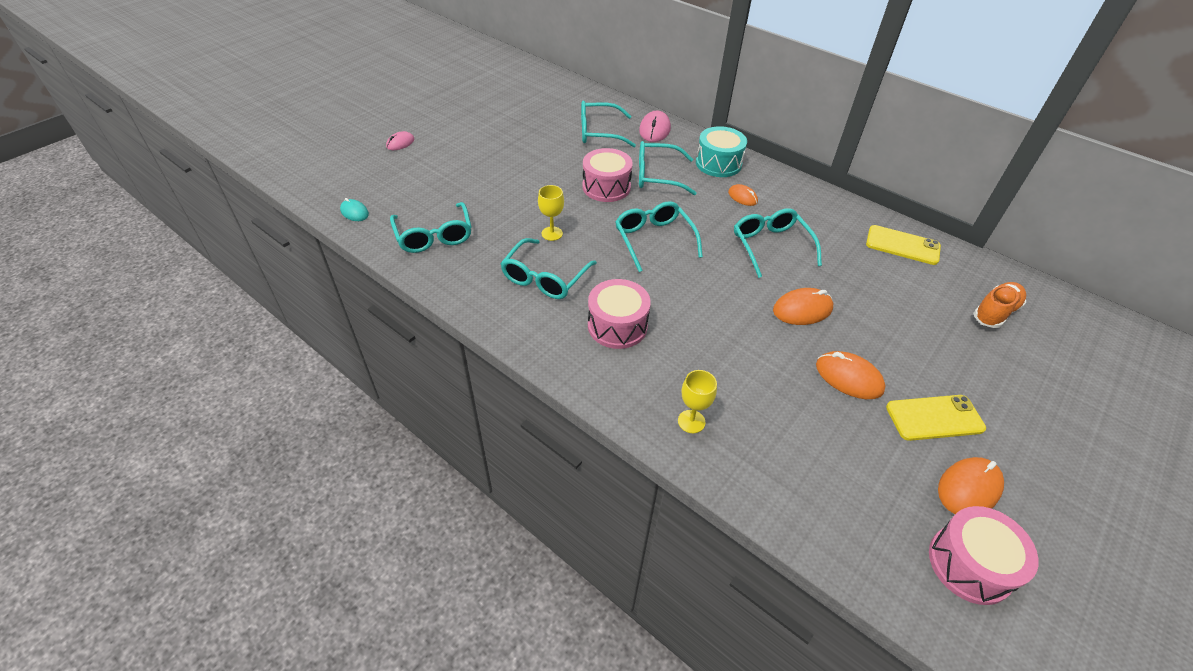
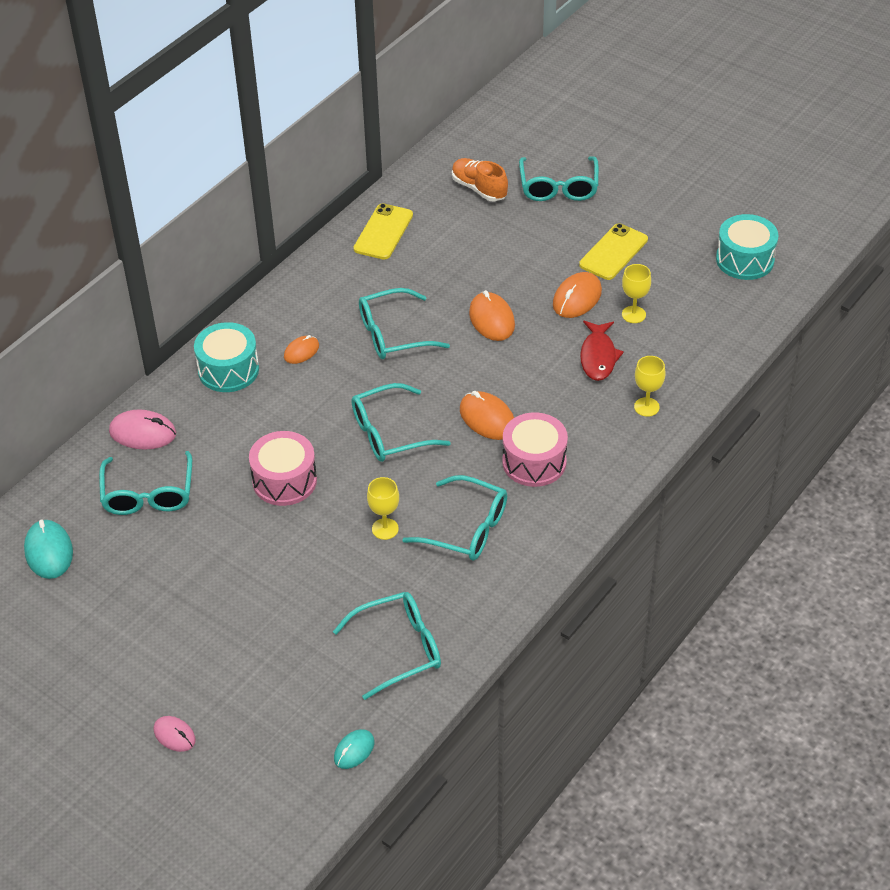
camera: 90 degrees left, 0 degrees up
(556, 100) = (49, 551): none -> turquoise mouse
(657, 176) = (258, 430): turquoise glasses -> turquoise glasses (558, 187)
(762, 387) = (598, 356): none -> red fish
(834, 426) = (633, 314): none -> yellow goblet
(934, 418) = (613, 252): yellow phone -> yellow phone turned 45 degrees clockwise
(968, 488) = (680, 247): orange mouse -> orange mouse (487, 418)
(970, 564) = (745, 260): pink drum -> turquoise drum

